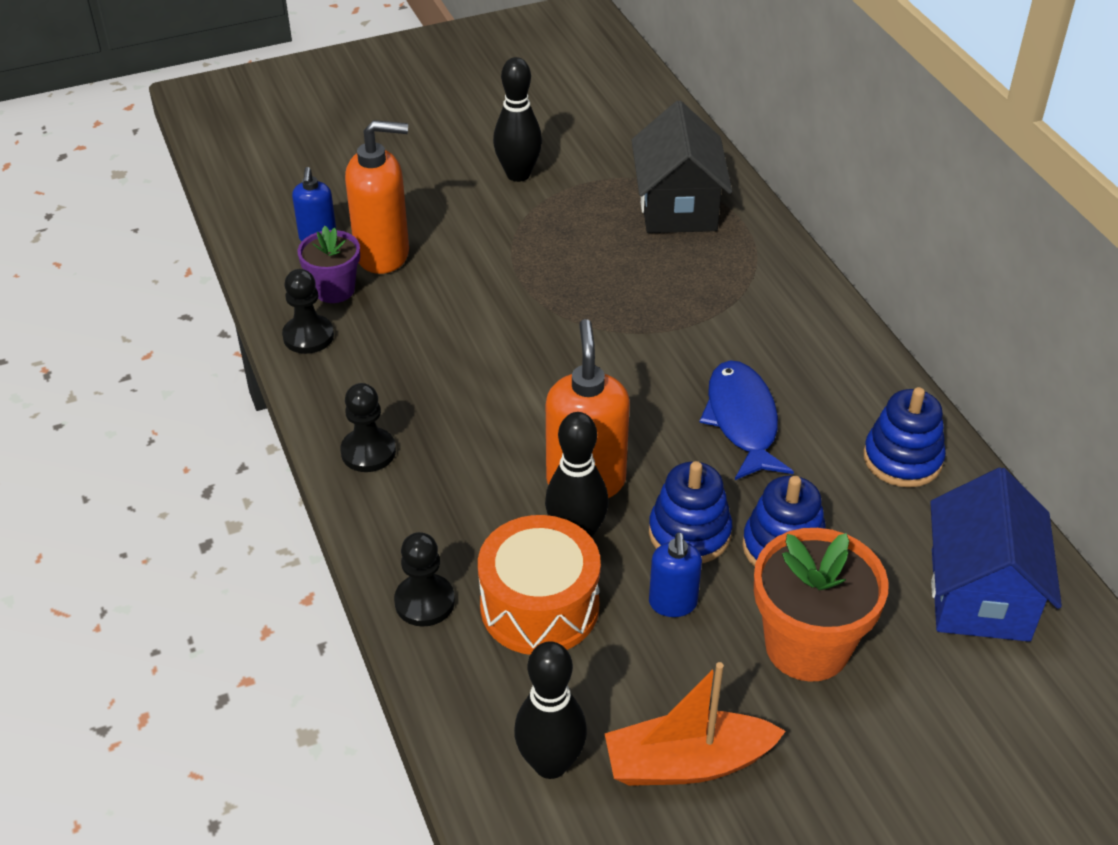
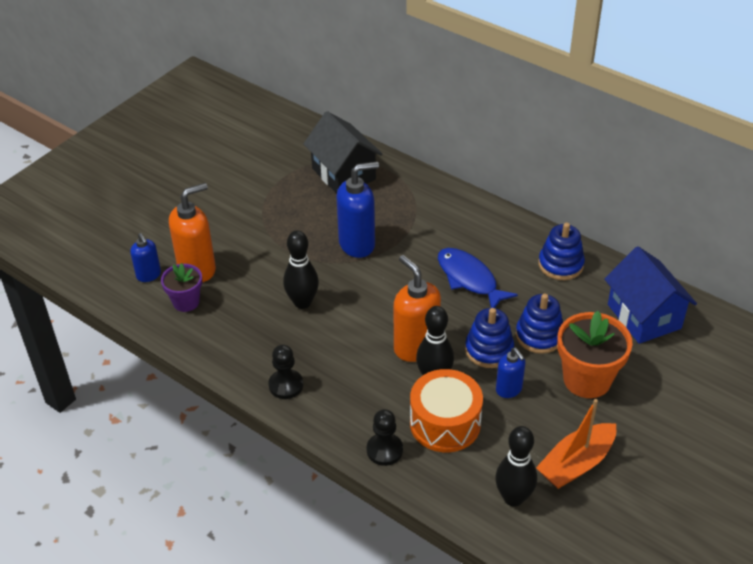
camera: 30 degrees left, 0 degrees up
(308, 336) = (194, 335): black pawn -> none
(518, 174) = (237, 189): black bowling pin -> black bowling pin (302, 302)
(619, 307) = (357, 244): none -> blue soap dispenser

